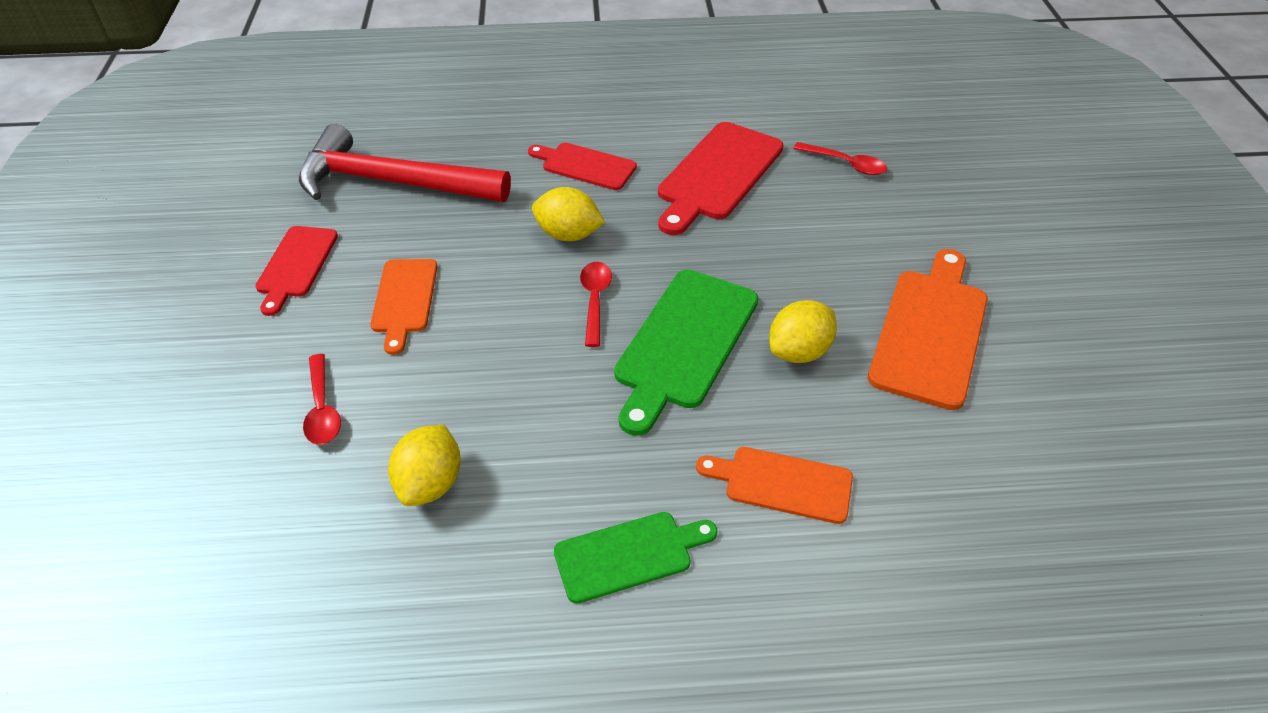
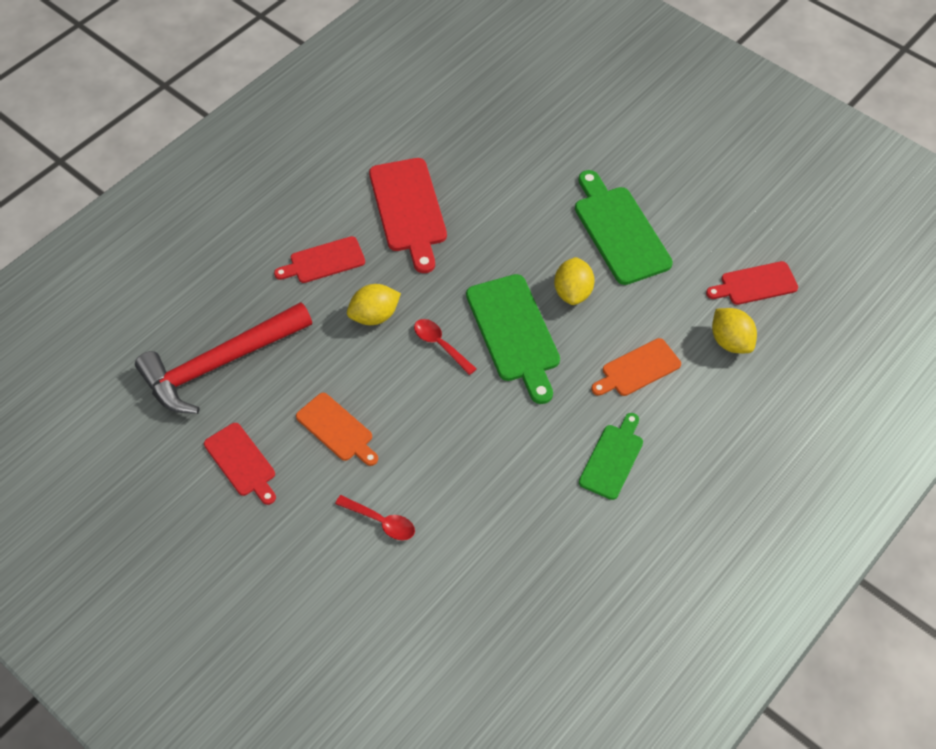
camera: 45 degrees left, 10 degrees up
(430, 483) = (486, 507): yellow lemon -> yellow lemon (730, 341)
(846, 164) = (470, 148): red spoon -> none
(931, 331) = (619, 231): orange cutting board -> green cutting board
(1062, 508) = (755, 284): none -> red cutting board

